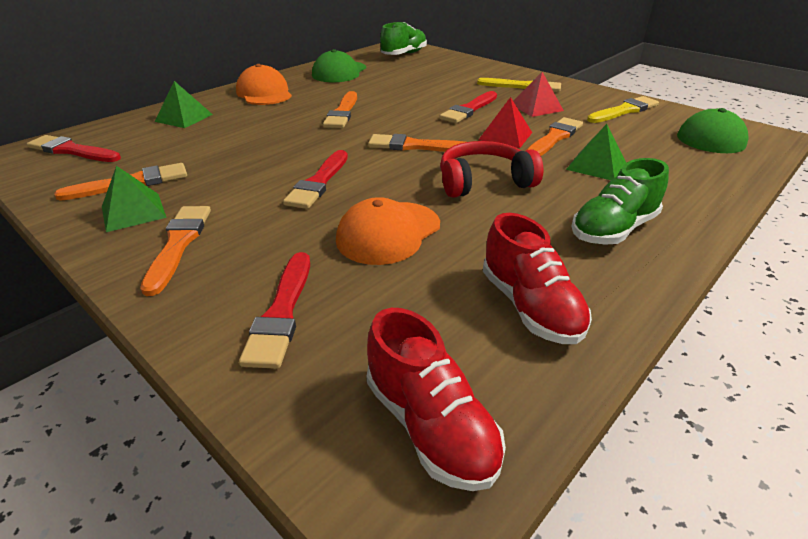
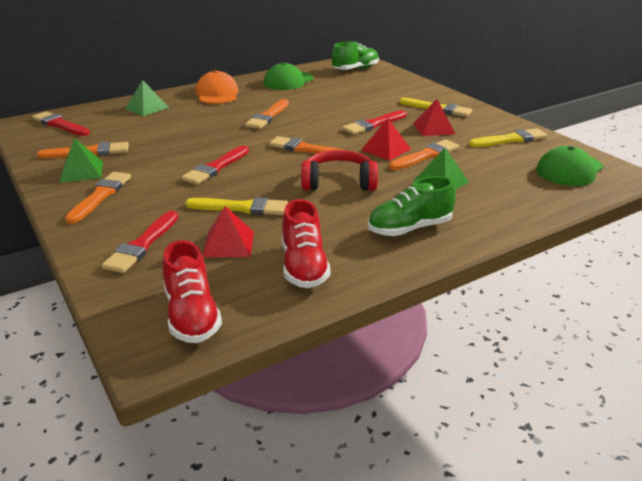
camera: 15 degrees right, 5 degrees down
(388, 233) = (242, 208): orange cap -> yellow brush
(405, 289) = (228, 244): none -> red pyramid

